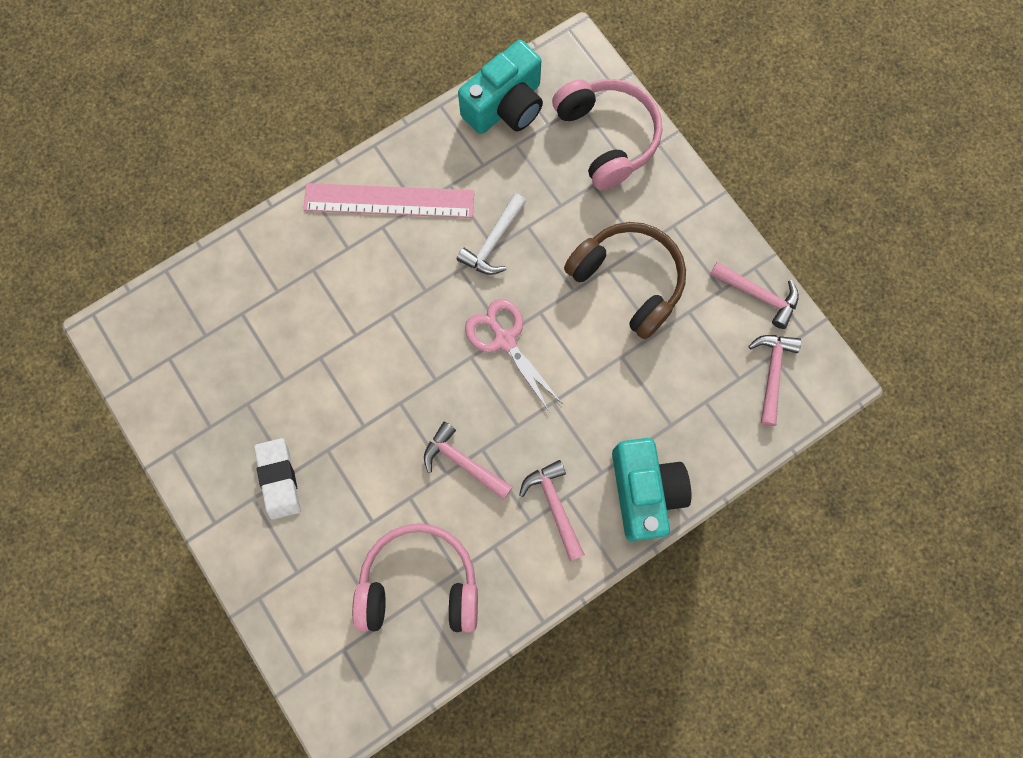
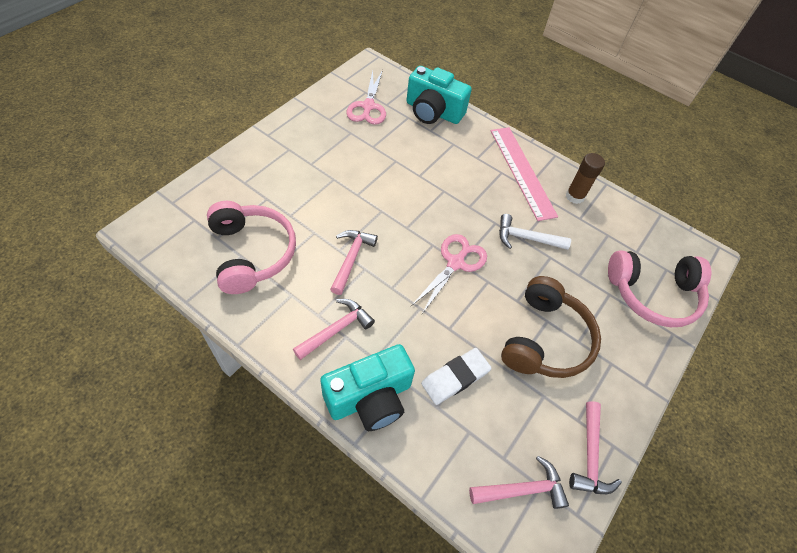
camera: 65 degrees right, 20 degrees down
(201, 363) = (368, 106): none -> pink scissors
(279, 479) = (306, 159): white eraser -> white eraser (455, 377)
(448, 154) = (574, 196): none -> brown glue stick
(505, 106) = (632, 221): turquoise camera -> turquoise camera (433, 112)
(607, 138) = (653, 294): pink headphones -> pink headphones turned 45 degrees clockwise

